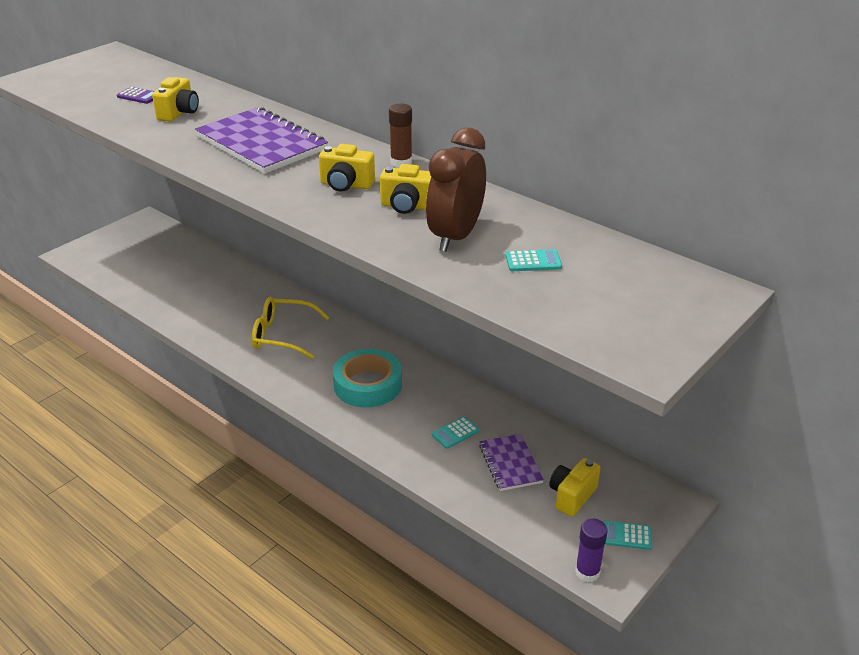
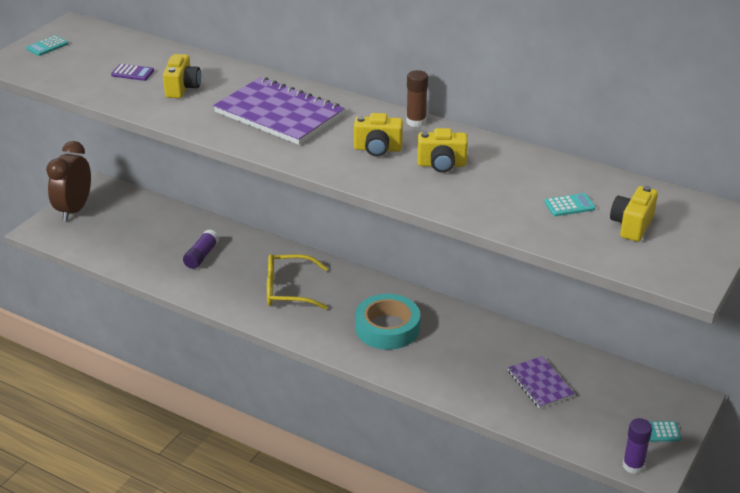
camera: 10 degrees left, 0 degrees up
(212, 293) = (201, 256): none -> purple glue stick
(455, 237) = (495, 189): brown clock -> brown clock (74, 210)
(455, 433) = (482, 363): turquoise calculator -> turquoise calculator (47, 46)
(572, 496) = (601, 405): yellow camera -> yellow camera (631, 226)

